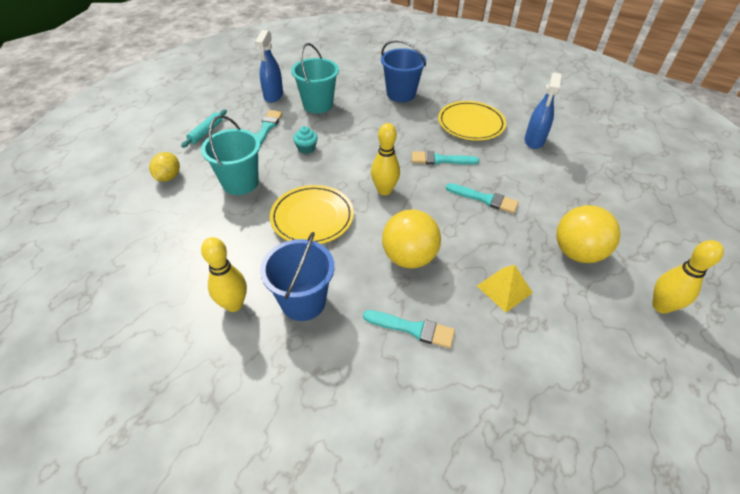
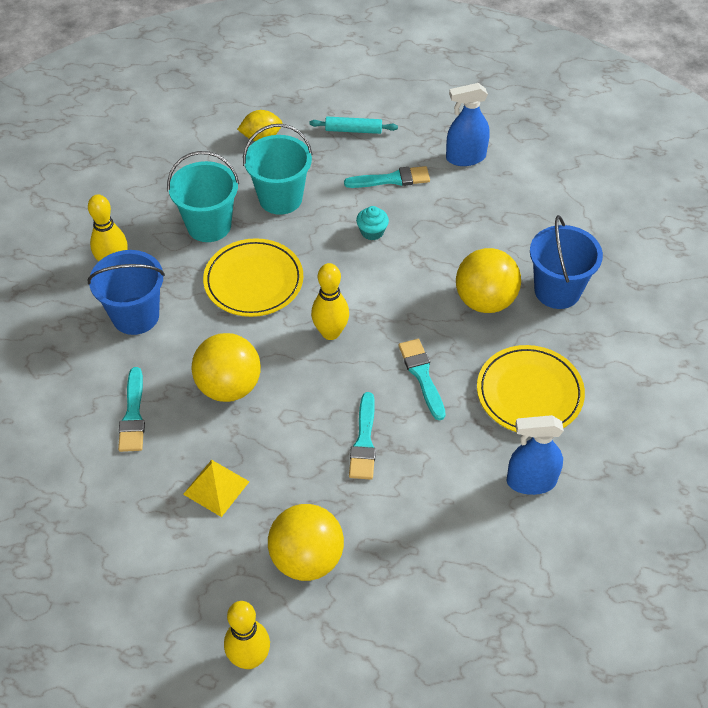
camera: 70 degrees right, 5 degrees up
(318, 105) = (472, 209): turquoise bucket -> turquoise bucket (209, 225)
(393, 120) = (485, 300): none -> yellow ball

